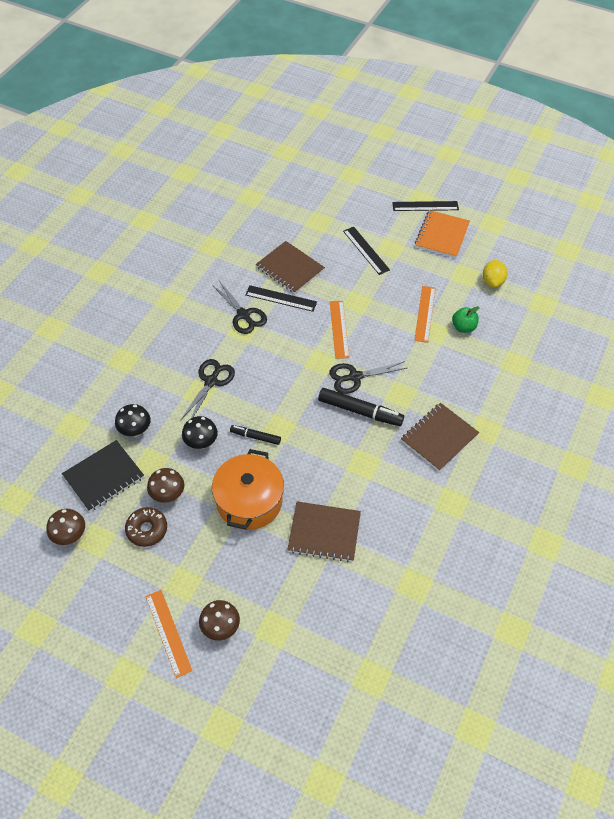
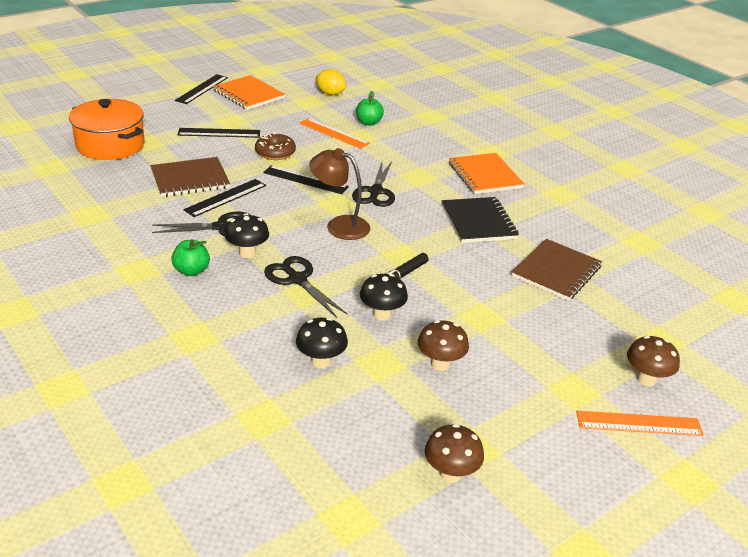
camera: 65 degrees left, 20 degrees down
(104, 477) = (374, 412): black notebook -> black notebook (478, 222)
(147, 529) = (481, 397): brown donut -> brown donut (275, 153)
(186, 325) = (191, 271): none -> green apple
(223, 342) = (247, 253): none -> black mushroom
(249, 501) = (487, 306): orange pot -> orange pot (110, 145)
(292, 375) = (339, 225): none -> brown lamp
(339, 329) = (305, 180): orange ruler -> black ruler
(360, 411) = (421, 203): black marker -> none
(439, 438) = (484, 175): brown notebook -> orange notebook

